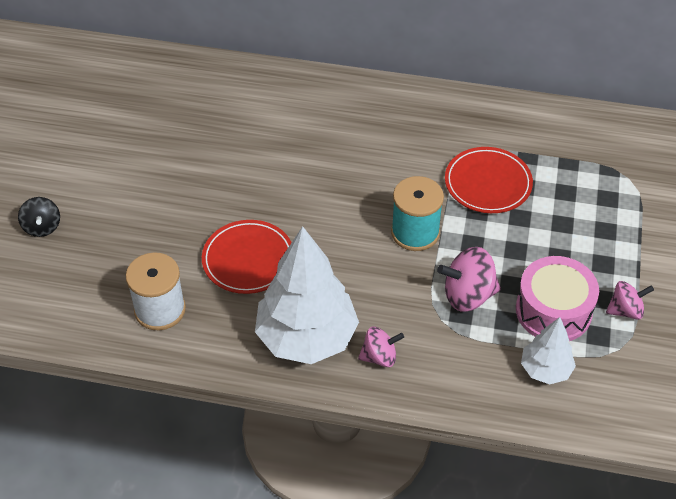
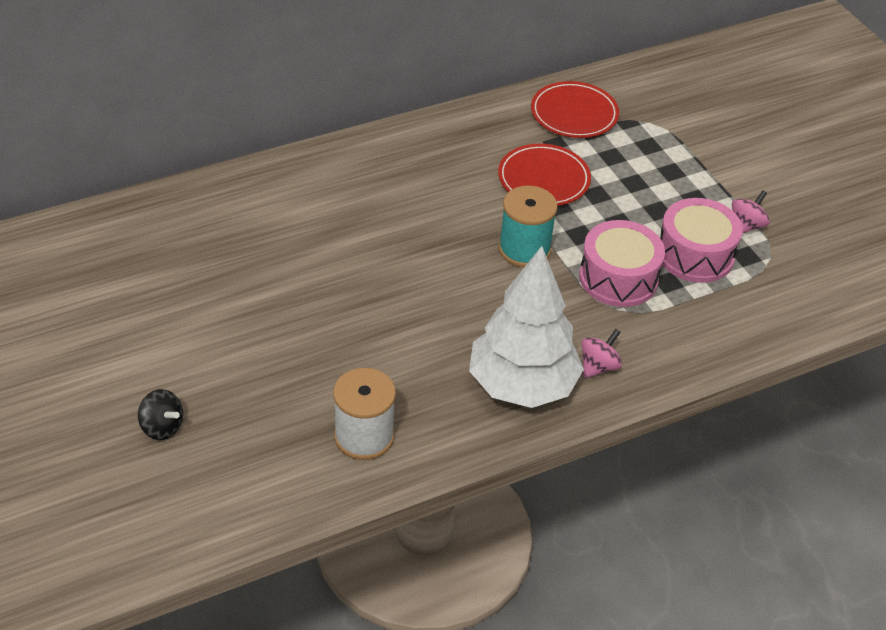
camera: 40 degrees left, 5 degrees down
(248, 260) = (401, 349): red plate -> red plate (574, 114)
(468, 295) = (618, 278): pink spinning top -> pink drum
(545, 369) = (734, 303): white tree -> none

